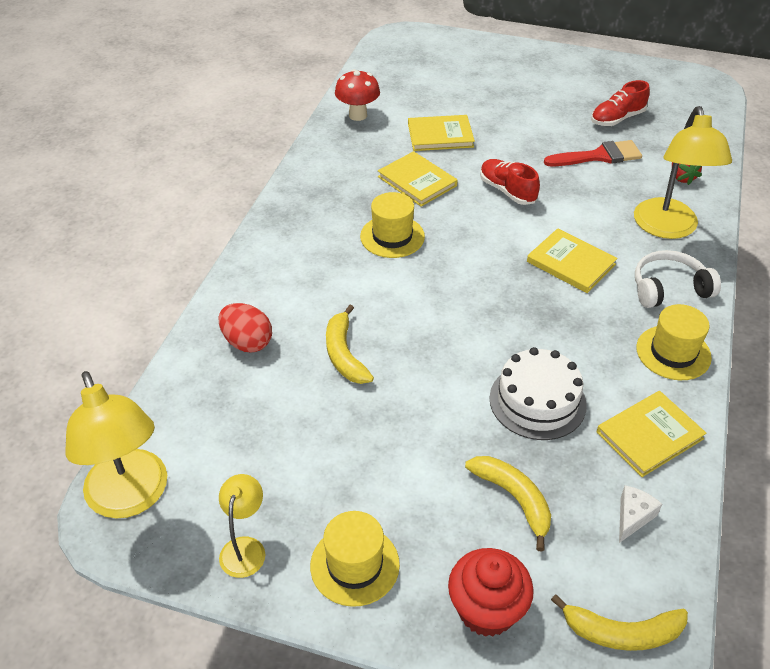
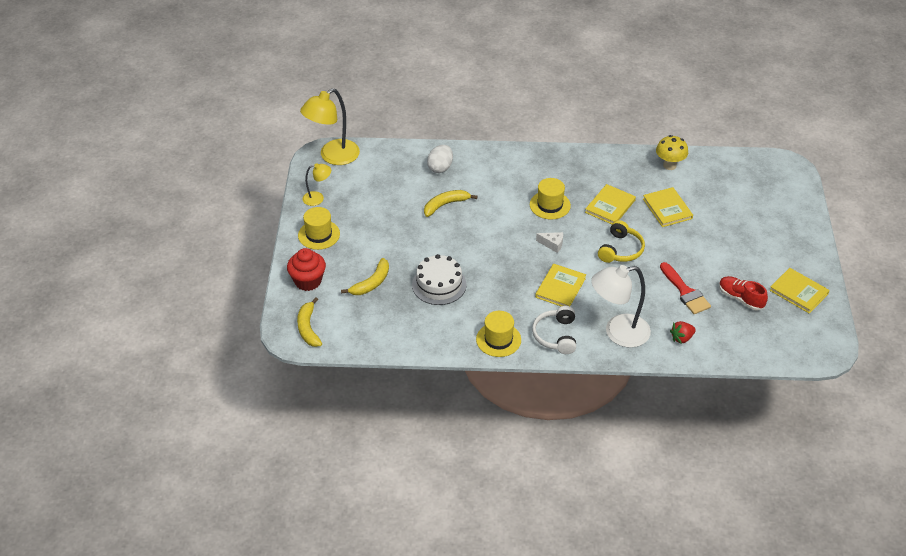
camera: 75 degrees right, 0 degrees up
(247, 342) = (440, 168): red egg -> white egg
(358, 115) = (669, 165): red mushroom -> yellow mushroom
(507, 191) = (620, 250): red shoe -> yellow headphones
(633, 517) = (374, 328): white cheese -> white cheese (552, 244)
(649, 435) = (430, 332): yellow book -> yellow book (798, 292)
(668, 228) = (618, 333): yellow lamp -> white lamp
(669, 288) = (556, 335): white headphones -> white headphones turned 150 degrees counterclockwise

